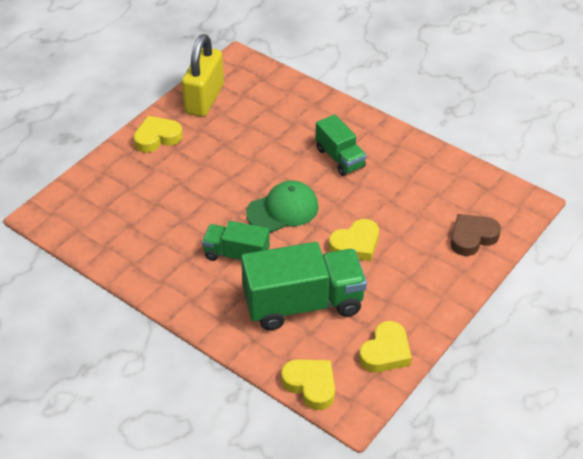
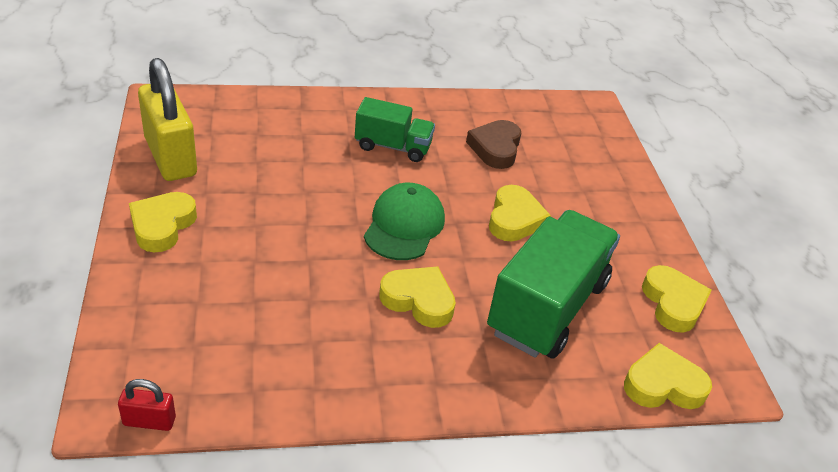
camera: 50 degrees left, 5 degrees down
(50, 231) = (149, 421): none -> red padlock
(236, 255) = (418, 300): green truck -> yellow heart
(472, 237) = (594, 157): brown heart -> brown heart (495, 148)

